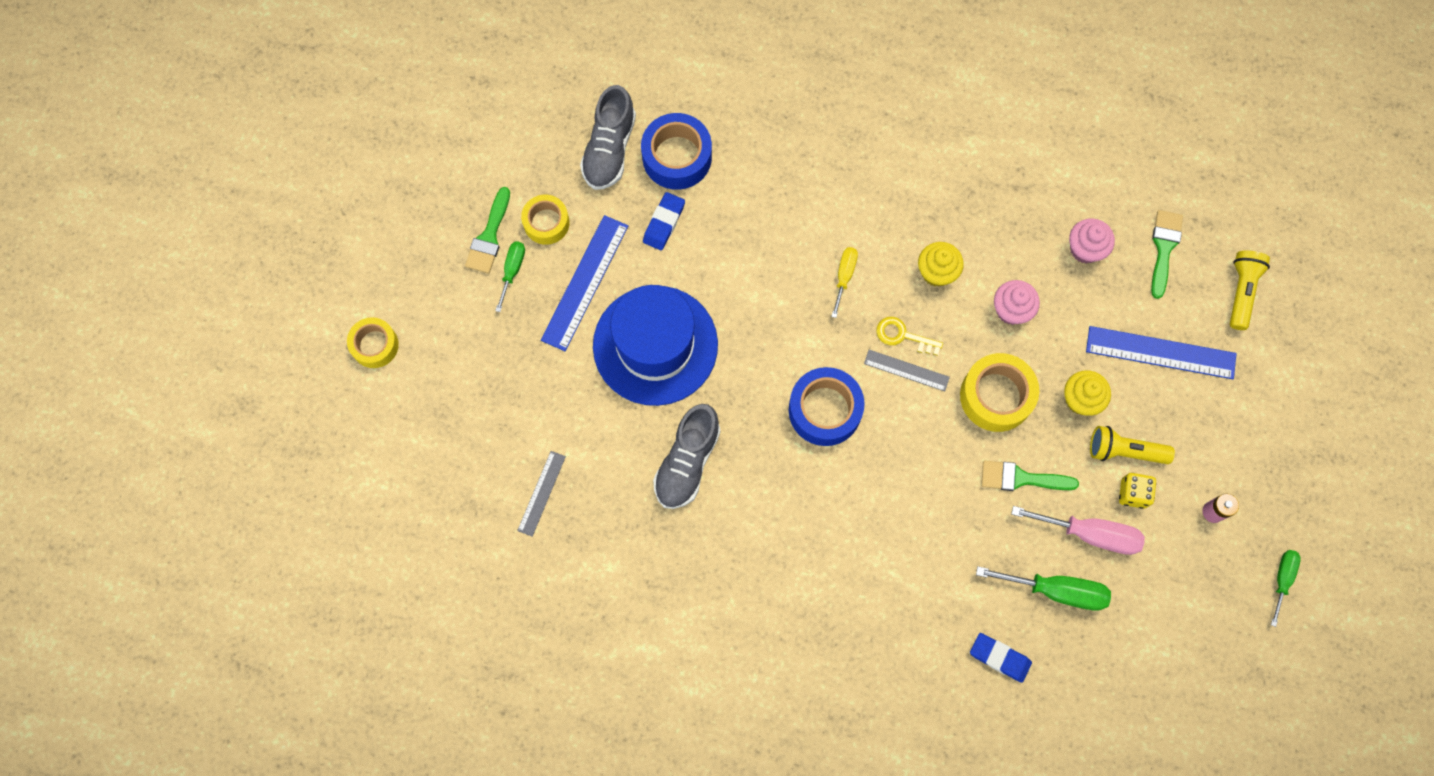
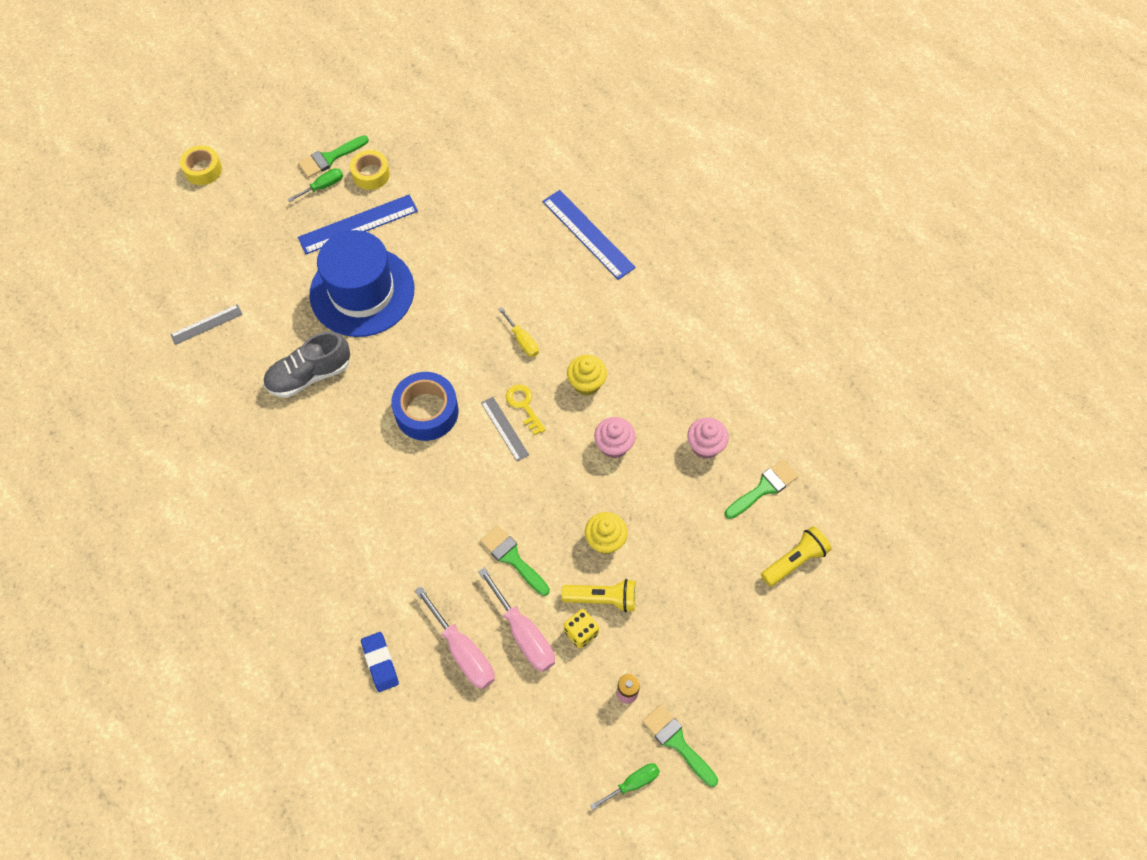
camera: 40 degrees right, 10 degrees down
(609, 149) = (452, 160): grey shoe -> none
(664, 223) = (441, 225): blue eraser -> none
(677, 157) = (488, 194): blue tape -> none
(844, 276) = (522, 340): yellow screwdriver -> yellow screwdriver turned 90 degrees clockwise
(996, 396) = (548, 492): yellow tape -> none
(1056, 590) = (463, 651): green screwdriver -> pink screwdriver
(1124, 451) = (603, 599): yellow flashlight -> yellow flashlight turned 135 degrees clockwise
(1160, 353) = (693, 555): blue ruler -> blue ruler (588, 234)
(1285, 518) = (677, 742): none -> green brush

